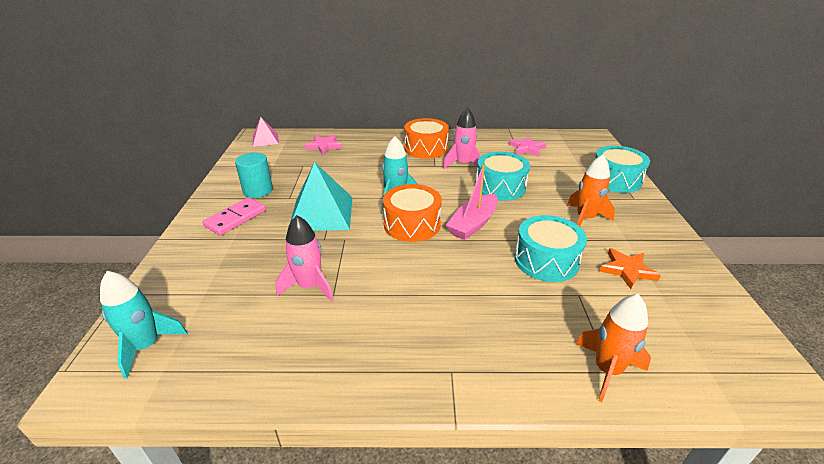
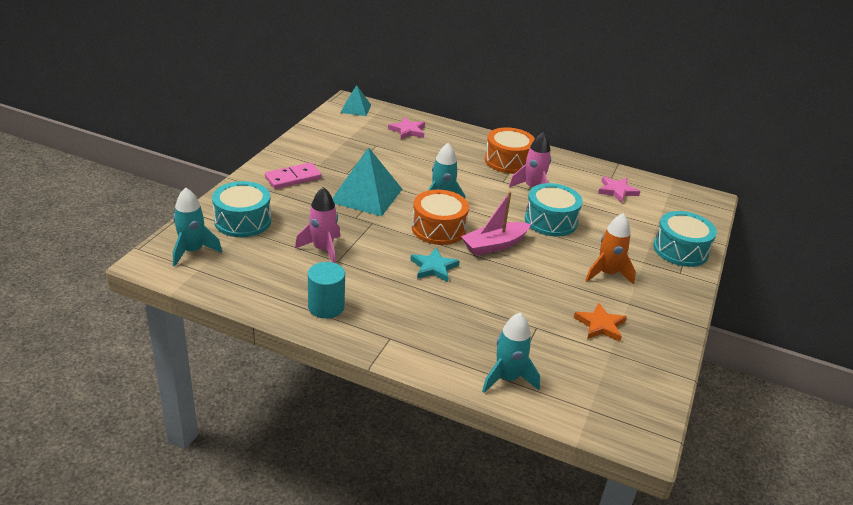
camera: 20 degrees right, 0 degrees up
(258, 190) = (323, 158): turquoise cylinder -> turquoise cylinder (326, 307)
(265, 140) = (356, 108): pink pyramid -> turquoise pyramid
(436, 266) = (434, 267): none -> turquoise star
(546, 260) = (533, 294): turquoise drum -> turquoise drum (243, 221)
(607, 370) = (507, 378): orange rocket -> turquoise rocket

